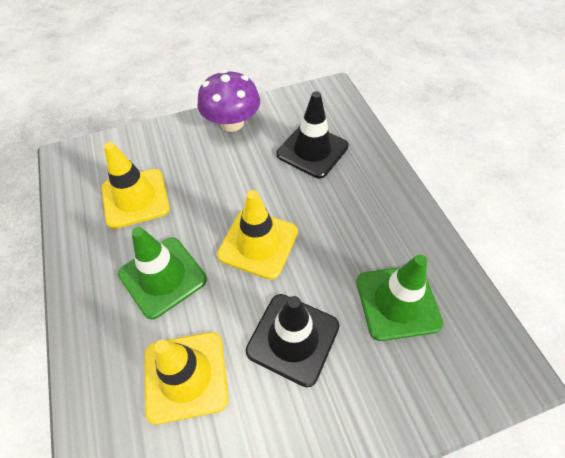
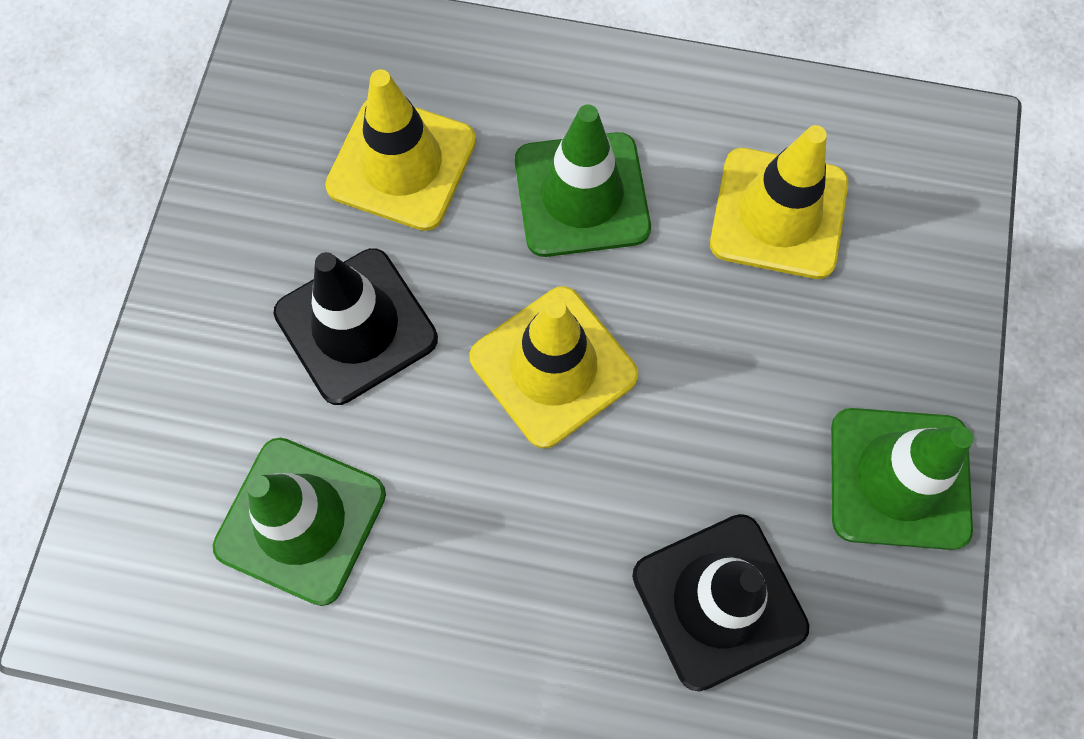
camera: 120 degrees right, 15 degrees up
(232, 123) = (899, 478): purple mushroom -> green traffic cone

